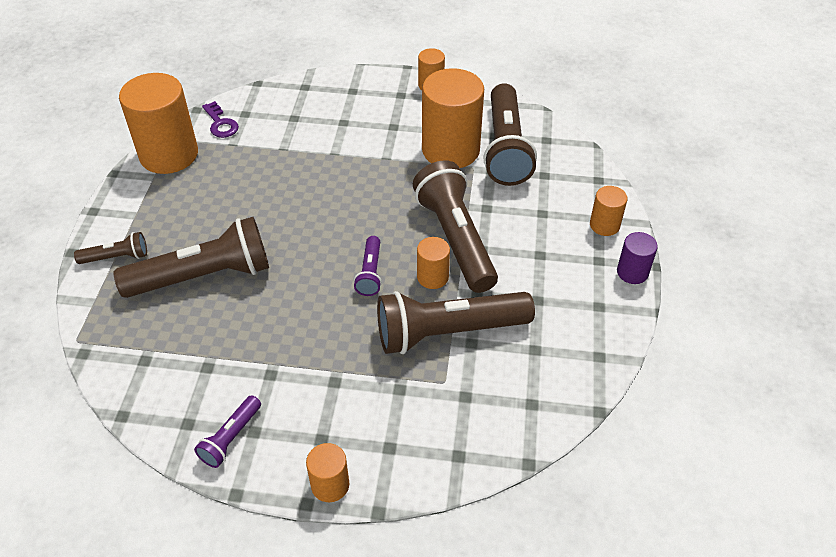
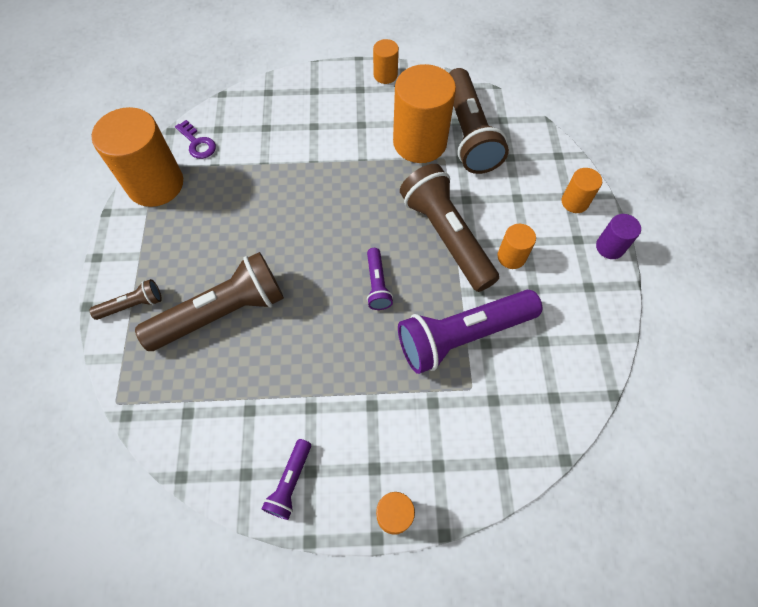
camera: 10 degrees left, 15 degrees up
(432, 277) = (435, 280): orange cylinder -> orange cylinder (511, 256)
(448, 332) = (463, 335): brown flashlight -> purple flashlight

